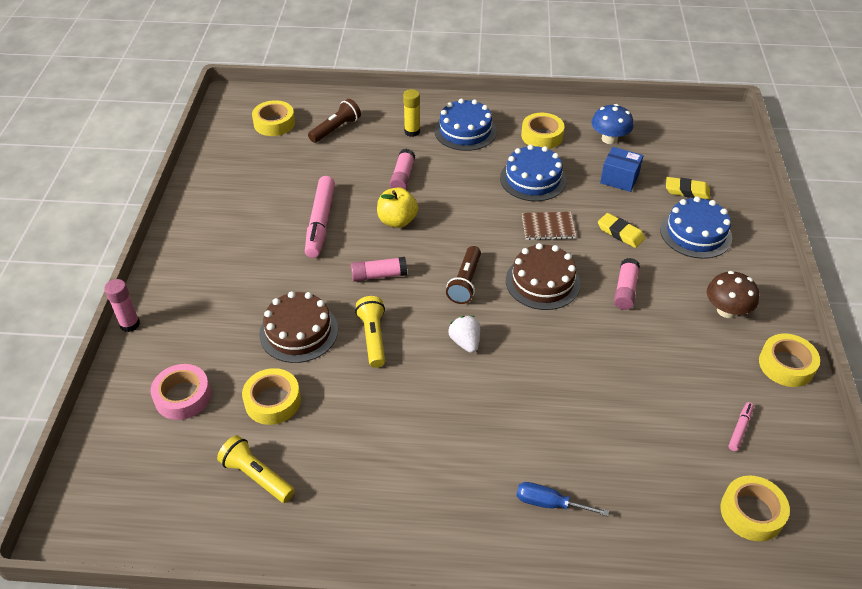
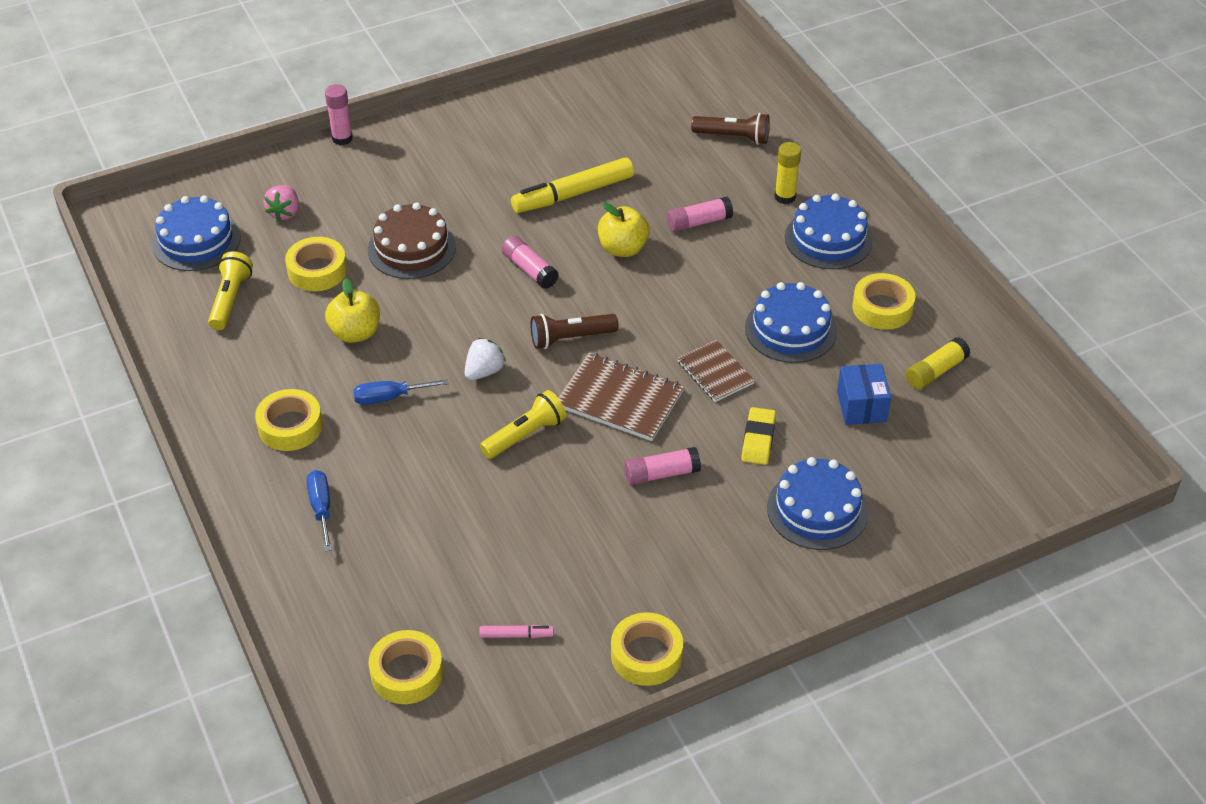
camera: 60 degrees right, 0 degrees up
(159, 474) = (196, 241): none -> blue cake
(183, 396) = (284, 213): pink tape -> pink strawberry
(274, 123) = (699, 89): yellow tape -> yellow tape (290, 426)
(320, 222) = (573, 194): pink marker -> yellow marker
(366, 404) = (355, 333): none -> yellow apple
(373, 337) = (441, 302): yellow flashlight -> yellow flashlight (525, 435)
(454, 410) = (389, 397): none -> blue screwdriver
(542, 282) = (620, 399): brown cake -> brown notebook
(609, 139) = (936, 371): blue mushroom -> yellow glue stick
(687, 191) = (895, 478): yellow eraser -> none
(726, 310) = (698, 576): brown mushroom -> none

